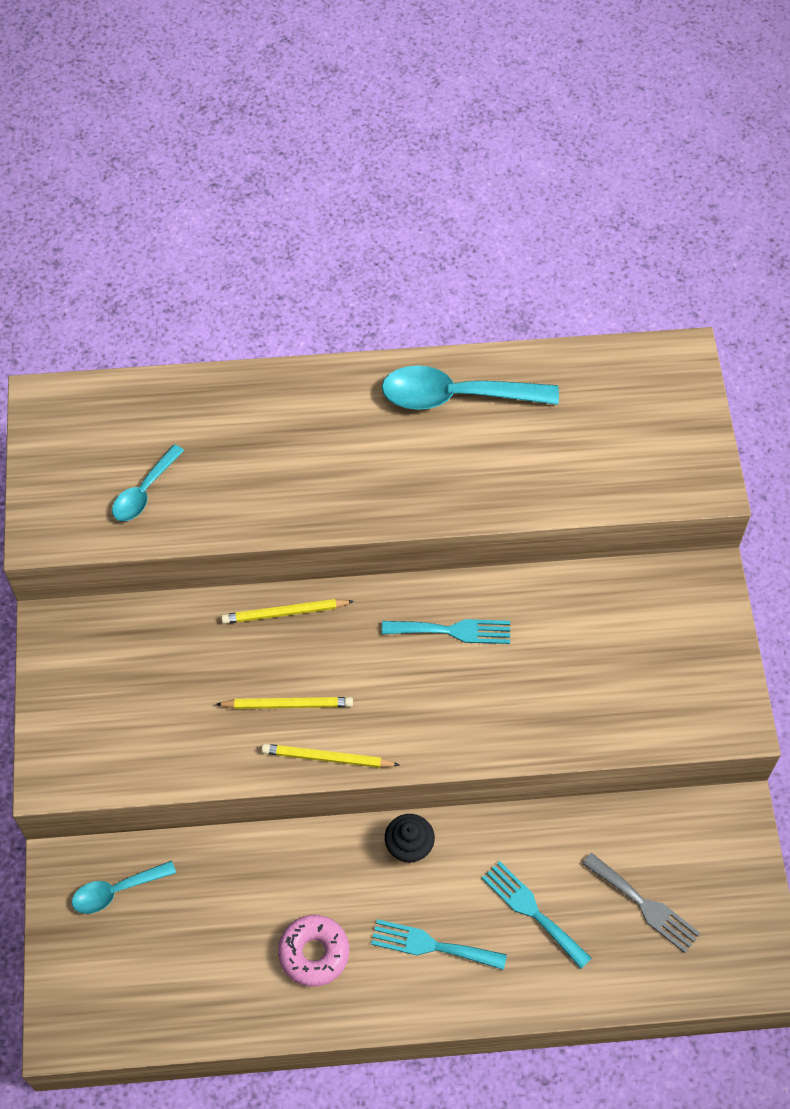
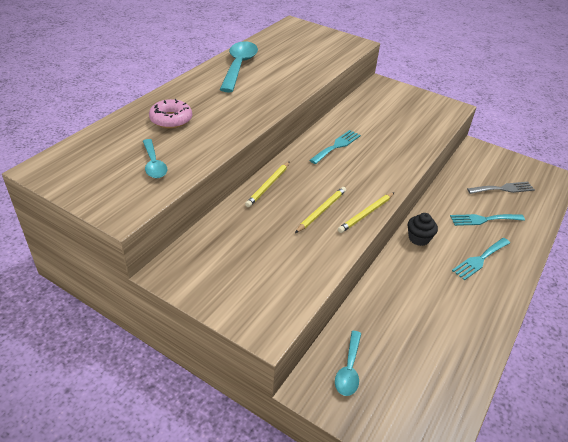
camera: 55 degrees left, 20 degrees down
(314, 953) = (454, 304): pink donut -> pink donut (171, 119)
(457, 396) = (239, 66): turquoise spoon -> turquoise spoon turned 150 degrees clockwise

